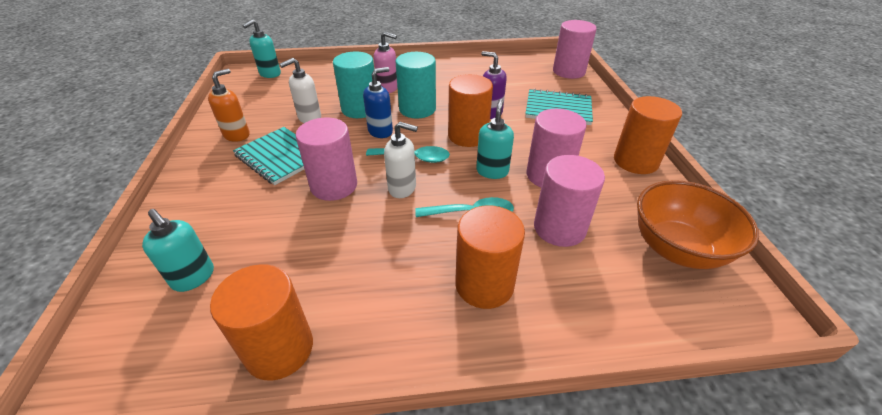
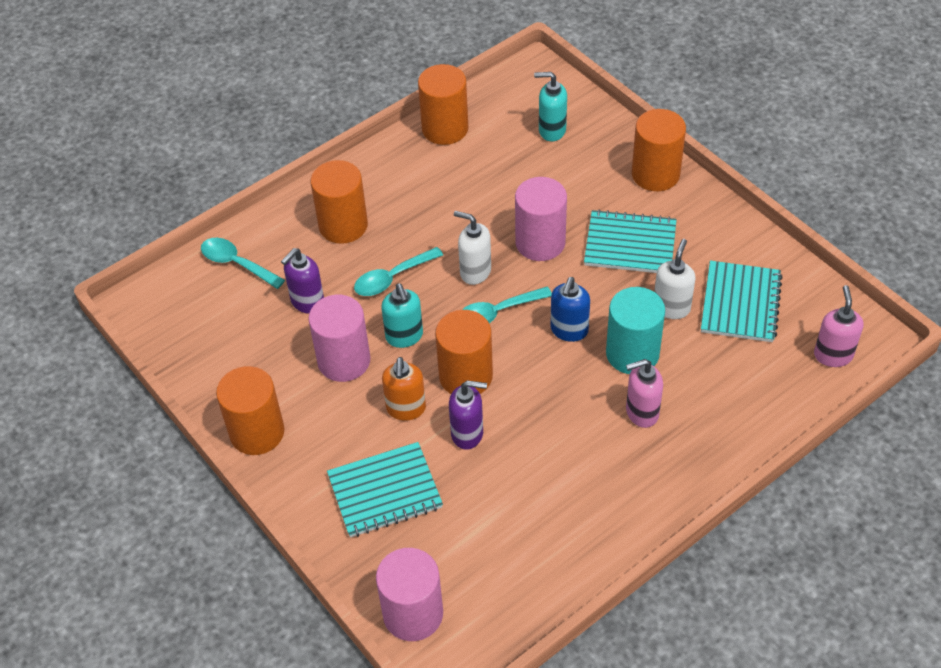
camera: 150 degrees right, 10 degrees up
(189, 192) = (655, 174): none -> orange cylinder
(237, 135) = (712, 245): orange soap dispenser -> orange soap dispenser (406, 409)
(270, 74) = (833, 355): turquoise soap dispenser -> pink soap dispenser
(272, 105) = (740, 303): none -> turquoise notebook
(402, 188) = (475, 272): white soap dispenser -> white soap dispenser turned 45 degrees clockwise
(417, 109) = (564, 391): turquoise cylinder -> none
(559, 228) = (307, 302): pink cylinder -> purple soap dispenser
(623, 300) = (236, 263): none -> turquoise spoon
(676, 249) = (200, 331): orange bowl -> none

